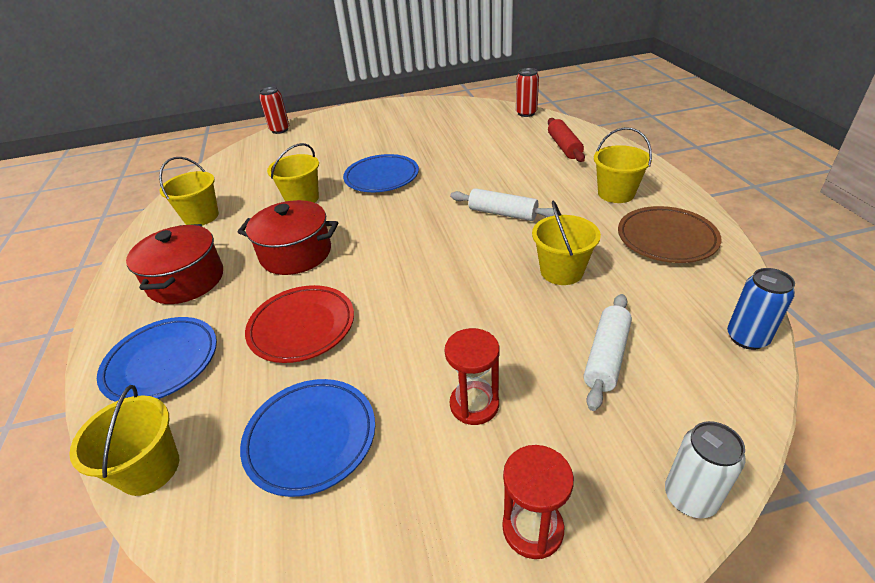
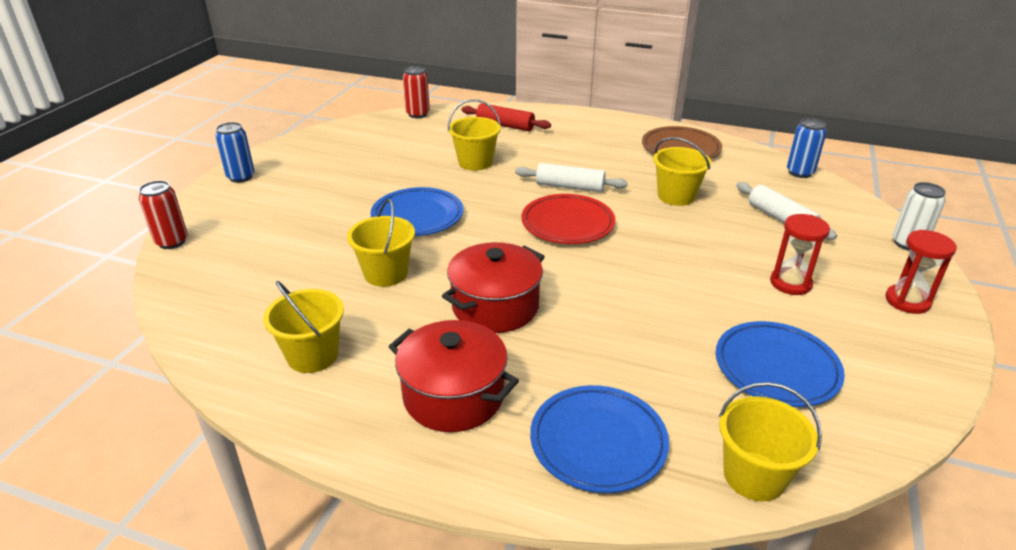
camera: 60 degrees left, 5 degrees down
(302, 327) = (626, 335): red plate -> red plate (567, 224)
(365, 111) = (241, 177): none -> blue can
(502, 213) = (570, 187): white rolling pin -> white rolling pin turned 45 degrees clockwise
(616, 193) = (603, 138): yellow bucket -> yellow bucket (475, 162)

